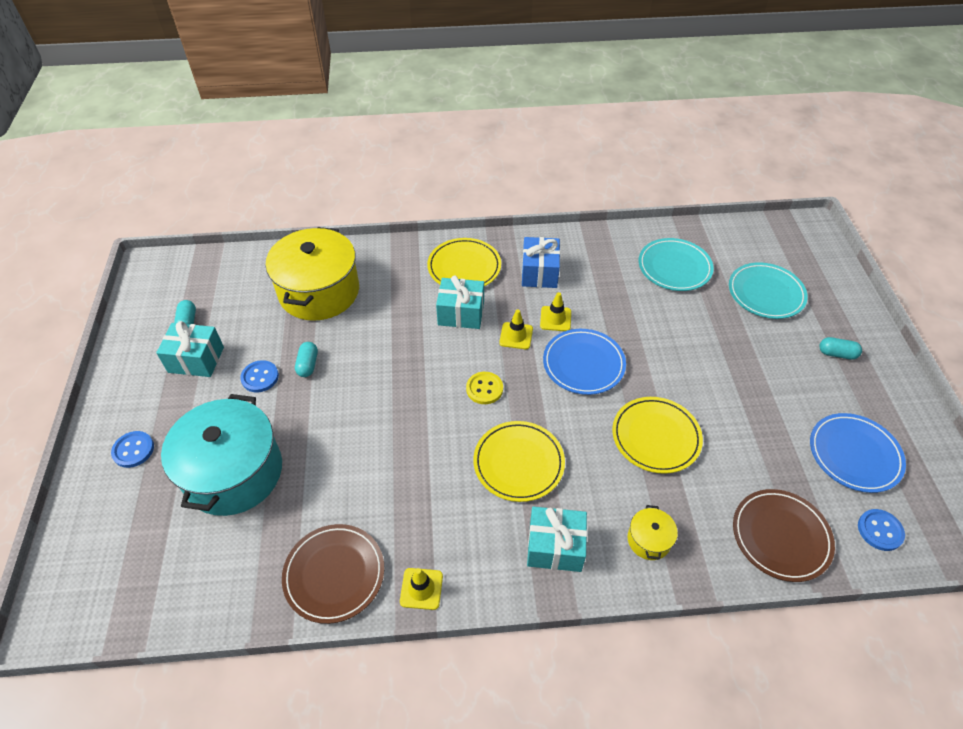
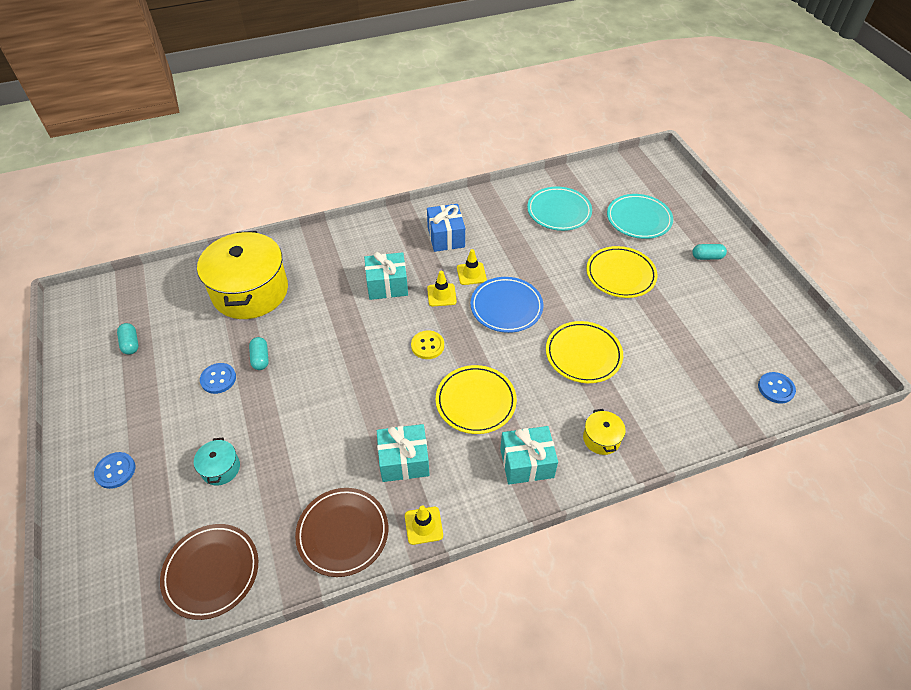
camera: 15 degrees left, 0 degrees up
(196, 359) = (150, 376): turquoise gift -> turquoise gift (404, 461)
(233, 472) = (220, 468): turquoise pot -> turquoise pot, size x0.42
(464, 267) = (378, 245): yellow plate -> yellow plate (620, 274)
(780, 536) = (703, 411): brown plate -> brown plate (211, 572)
(854, 454) = (741, 334): blue plate -> none

